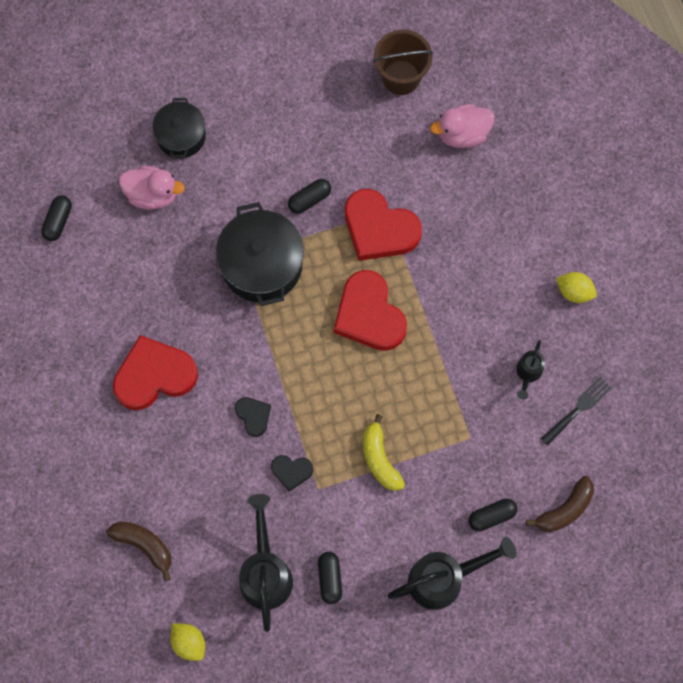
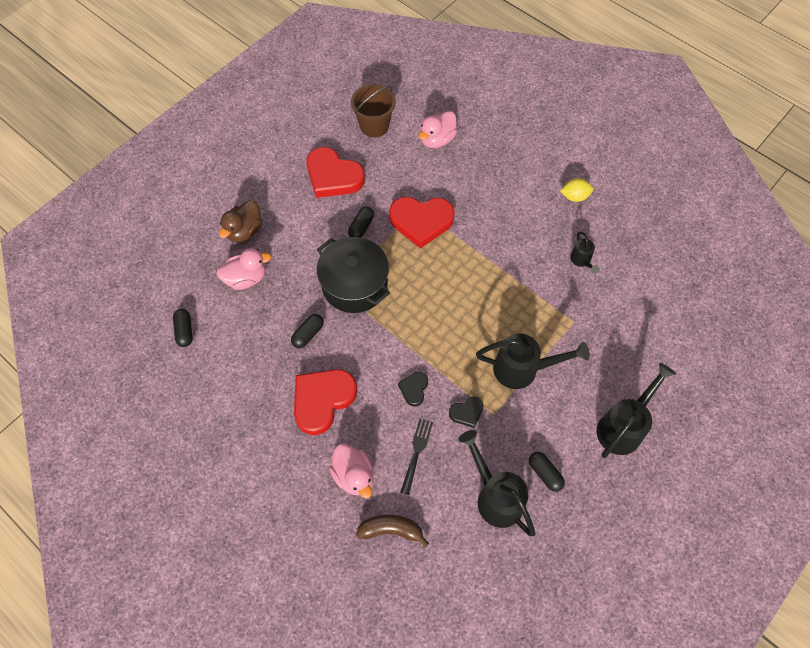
camera: 30 degrees left, 10 degrees down
(140, 471) = (353, 475): none -> pink duck
(181, 136) = (244, 231): black pot -> brown duck
(189, 643) = (472, 585): yellow lemon -> none
(253, 416) = (414, 389): black heart -> black heart turned 105 degrees counterclockwise
(369, 315) = (451, 279): red heart -> red heart (333, 176)
(380, 459) = (522, 369): yellow banana -> black watering can
(491, 516) = (624, 365): black capsule -> black capsule (308, 334)
(564, 509) = (668, 334): brown banana -> none
(578, 409) = (629, 266): black fork -> black fork (416, 453)

